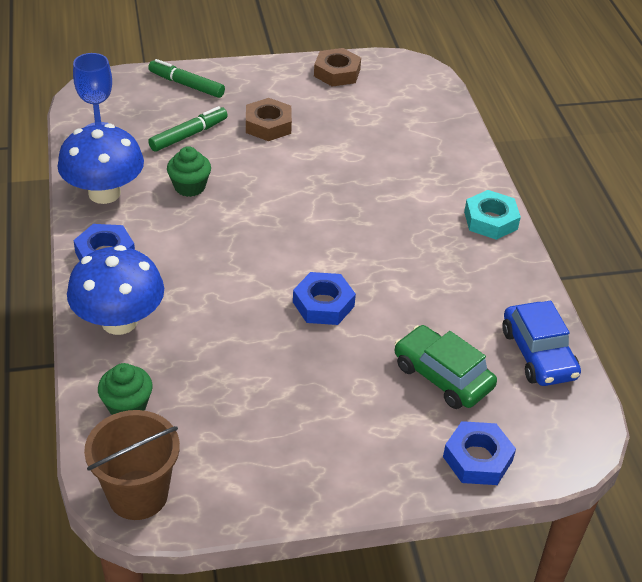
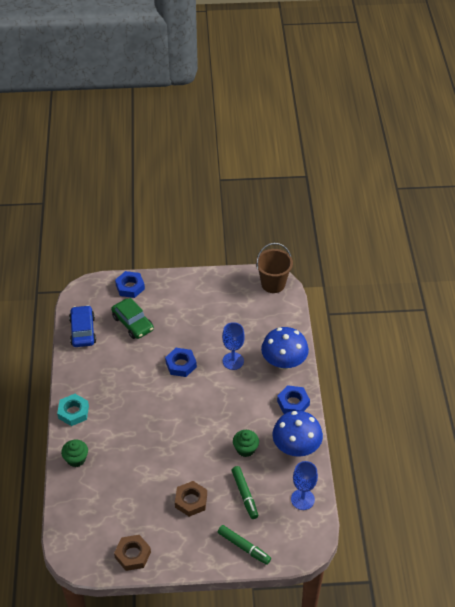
camera: 170 degrees left, 5 degrees up
(127, 406) = (278, 320): green cupcake -> green cupcake (76, 459)
(188, 135) = (244, 494): green marker -> green marker turned 75 degrees counterclockwise
(222, 317) = (233, 361): none -> blue goblet

